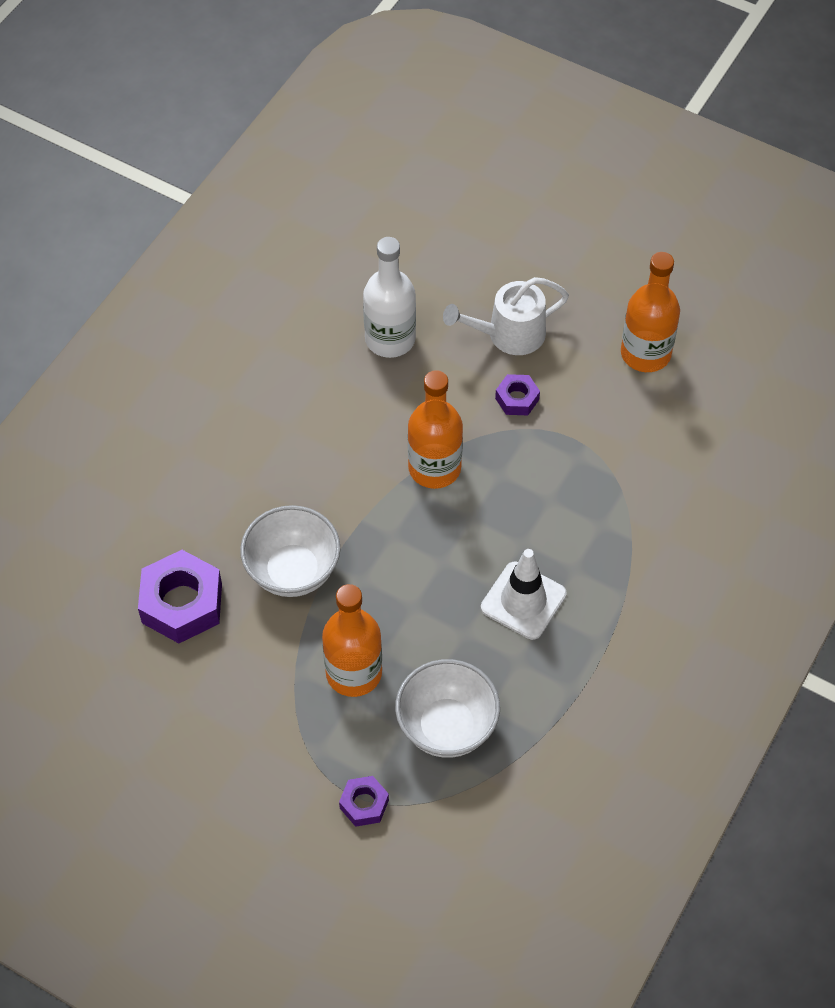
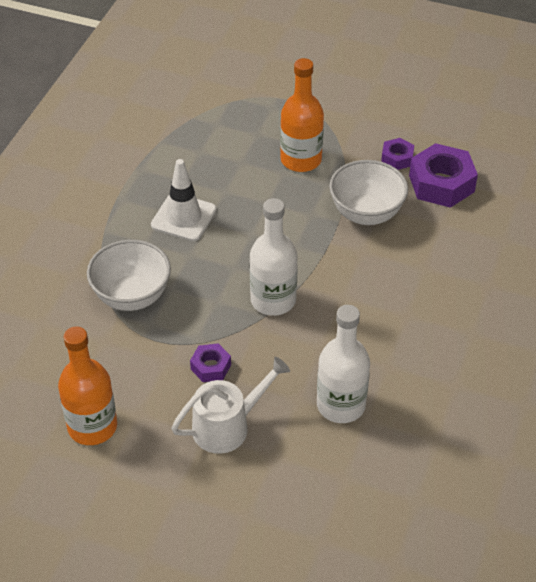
camera: 170 degrees right, 10 degrees down
(364, 804) = (274, 95): purple nut -> purple nut (397, 158)
(434, 468) = (273, 300): orange bottle -> white bottle
(447, 727) = (227, 139): white bowl -> white bowl (132, 296)

